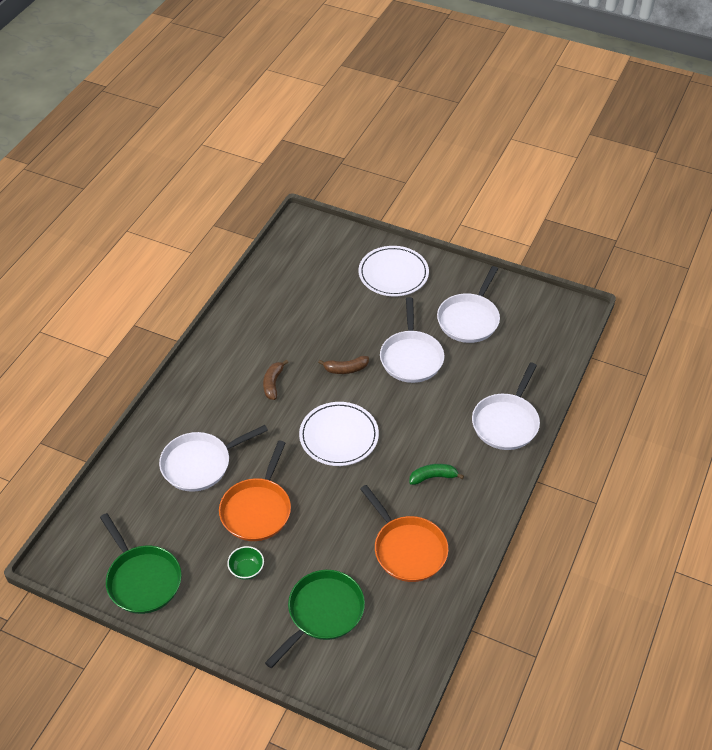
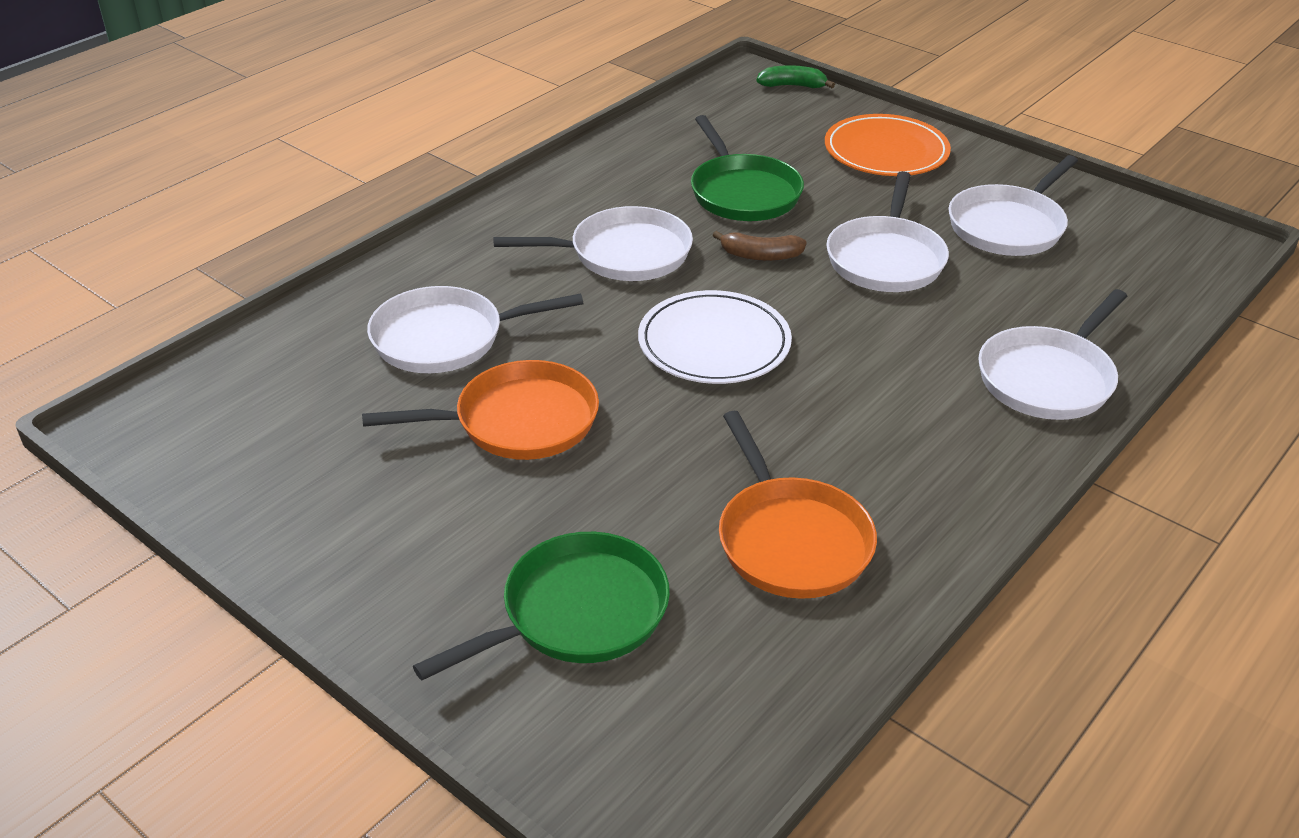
camera: 15 degrees right, 10 degrees down
(142, 579) = (255, 485): green pan -> green pan (743, 193)
(246, 569) = (456, 509): green bowl -> none
(257, 509) = (518, 421): orange pan -> orange pan turned 135 degrees counterclockwise
(273, 383) = (623, 254): brown banana -> white pan
(393, 274) = (886, 151): white plate -> orange plate
(433, 477) = (878, 435): green banana -> green banana (792, 86)

